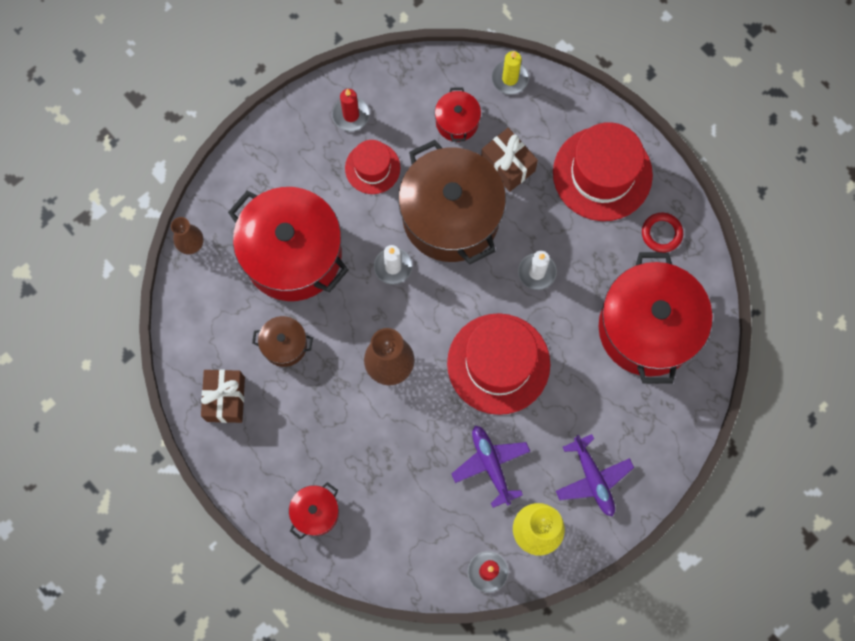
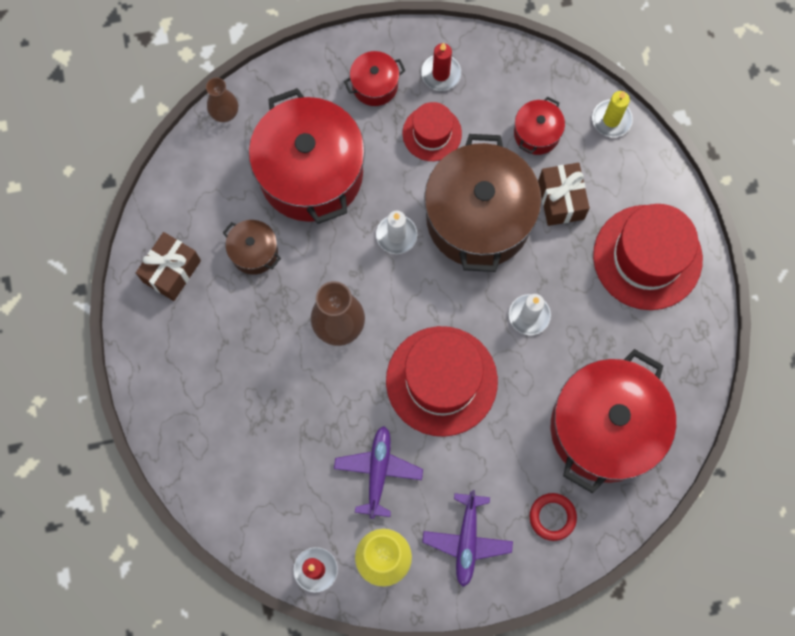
camera: 30 degrees right, 0 degrees up
(315, 512) = (191, 422): red pot -> red pot (375, 85)
(661, 233) = (672, 345): red ring -> red ring (552, 517)

